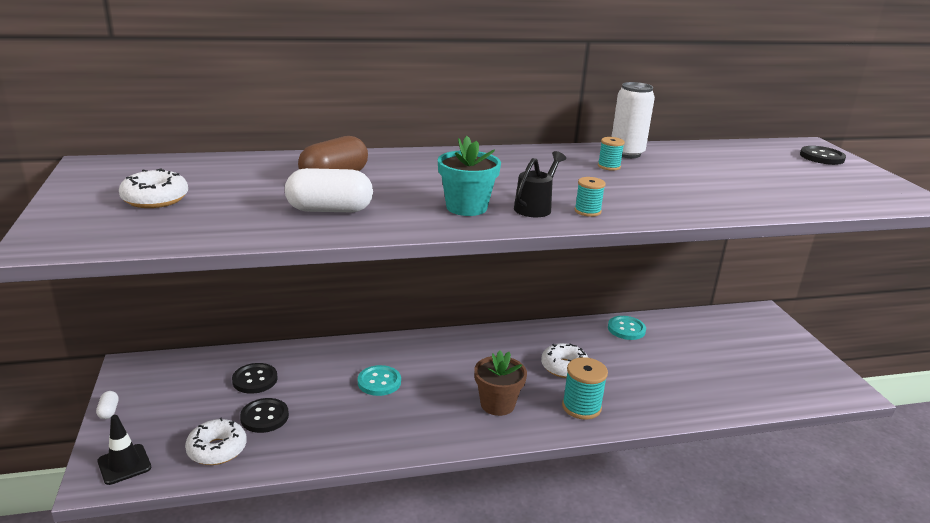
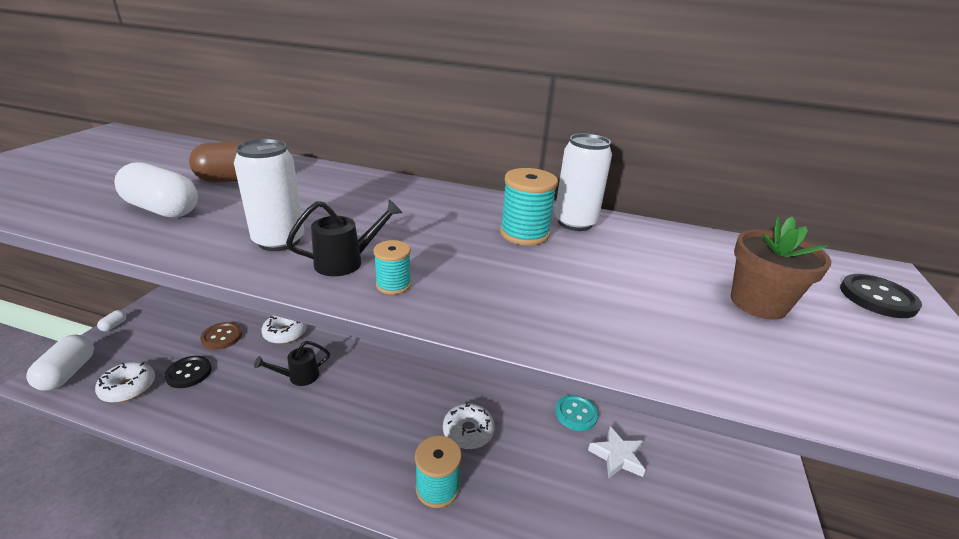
camera: 30 degrees right, 5 degrees up
(124, 464) = (68, 373): black traffic cone -> white capsule
(155, 199) = (76, 167): white donut -> white donut (285, 333)
(255, 380) = (222, 337): black button -> brown button
(379, 382) = (299, 377): turquoise button -> black watering can
(466, 207) = (279, 241): turquoise flower pot -> white can
(497, 404) = (364, 445): brown flower pot -> brown flower pot (758, 303)
(609, 166) = (524, 233): turquoise spool -> turquoise spool, size x1.75
(677, 344) = (617, 456): none -> white star

